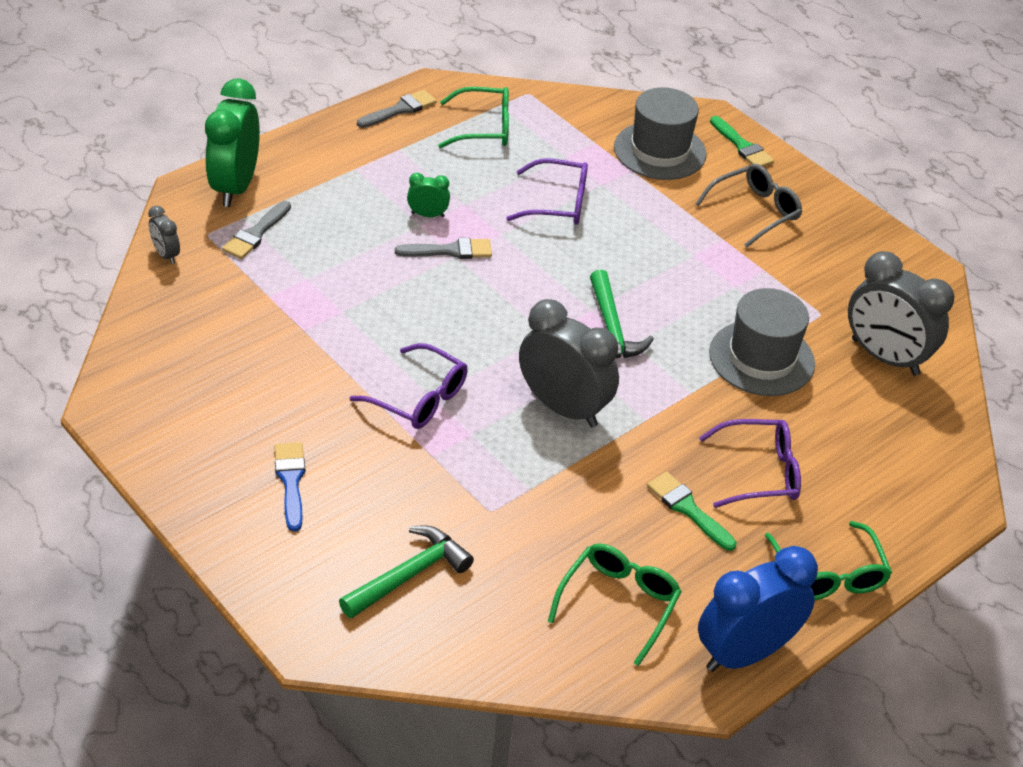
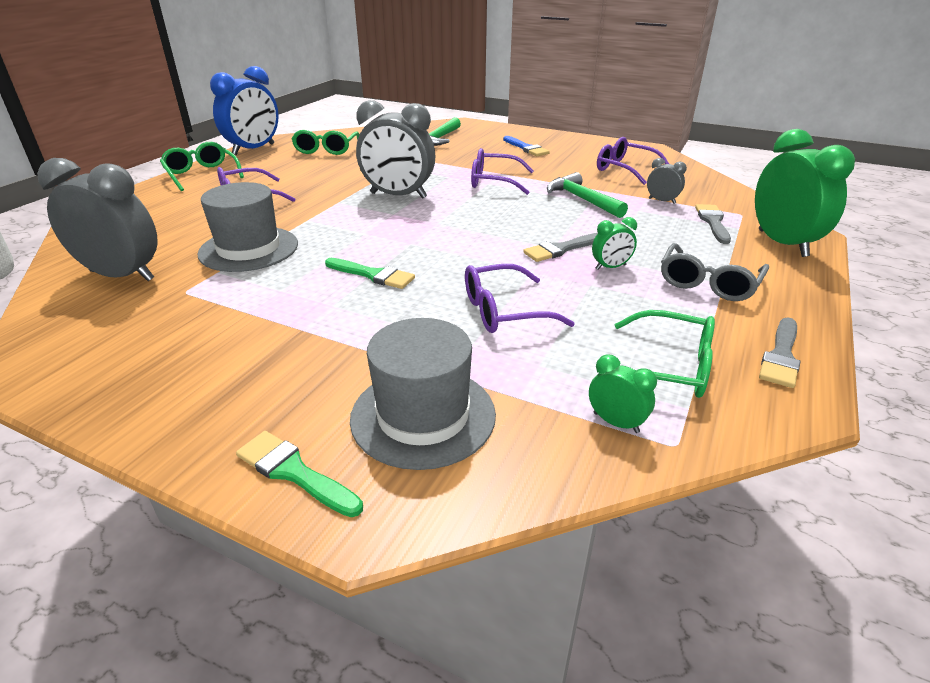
camera: 160 degrees right, 10 degrees down
(166, 255) = (743, 199): grey clock -> grey clock (662, 201)
(216, 363) = (626, 169): none -> purple glasses
(483, 128) = (667, 367): green glasses -> green glasses turned 135 degrees counterclockwise
(549, 112) = (616, 422): none -> green clock
(611, 328) = (387, 237): green hammer -> green hammer (582, 199)
(688, 509) = (296, 178): green brush -> green brush (373, 275)
(754, 212) = (265, 371): grey glasses -> grey glasses (708, 282)

